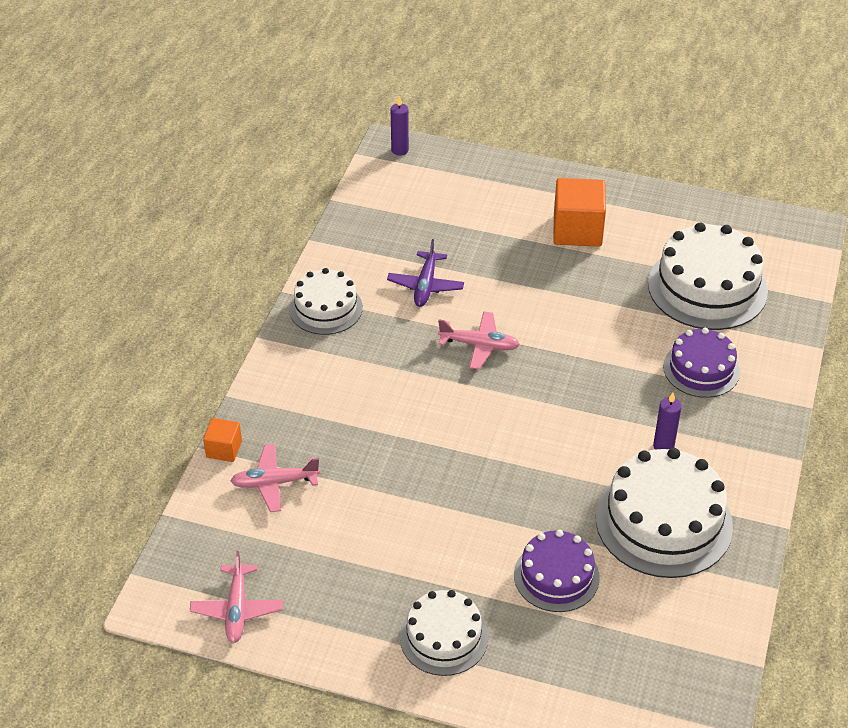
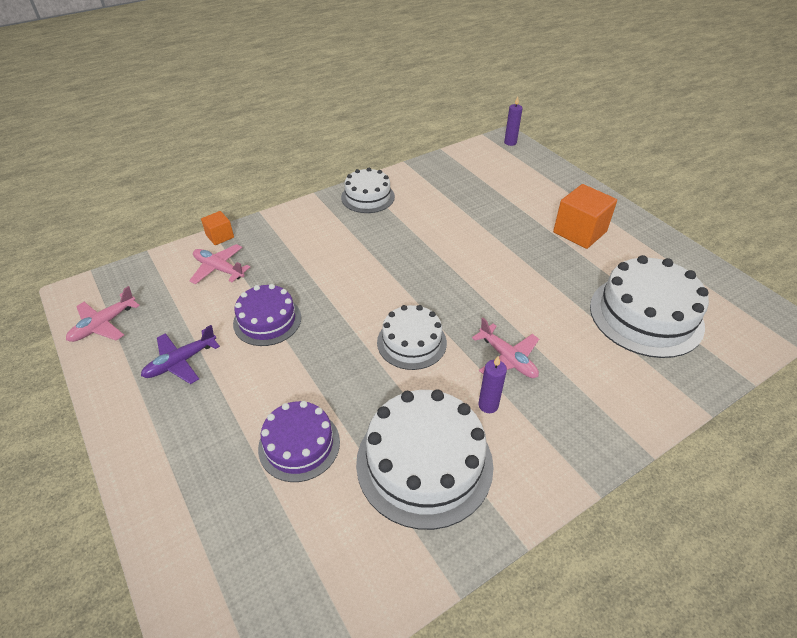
camera: 40 degrees right, 0 degrees up
(425, 286) = (440, 214): purple plane -> purple plane (181, 362)
(443, 637) = (177, 430): white cake -> white cake (411, 342)
(479, 345) = (433, 263): pink plane -> pink plane (507, 358)
(701, 369) = (580, 368): purple cake -> purple cake (267, 320)

